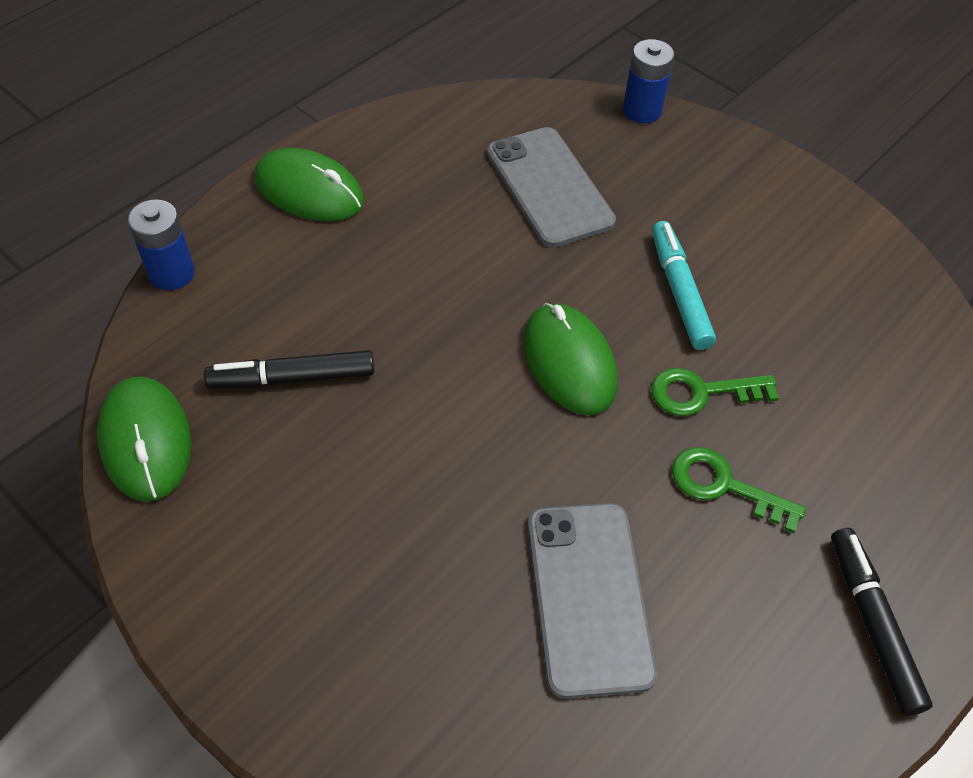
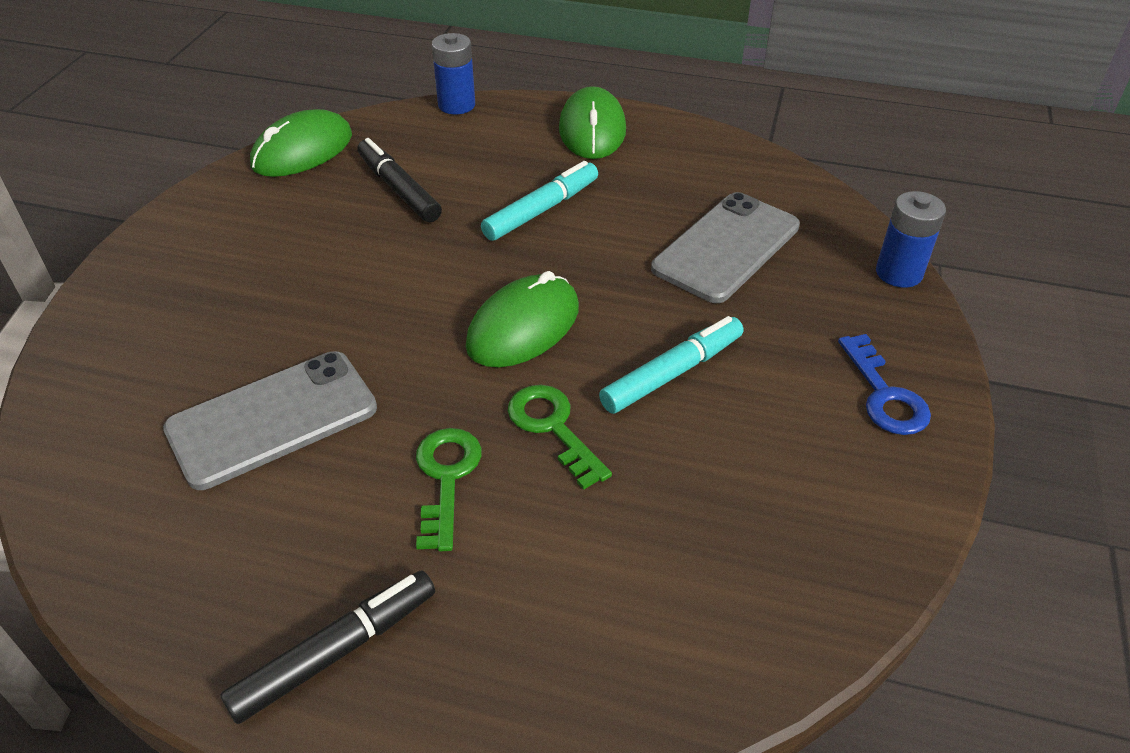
camera: 65 degrees right, 10 degrees down
(411, 281) = (541, 210): none -> turquoise marker
(762, 188) = (884, 395): none -> blue key

